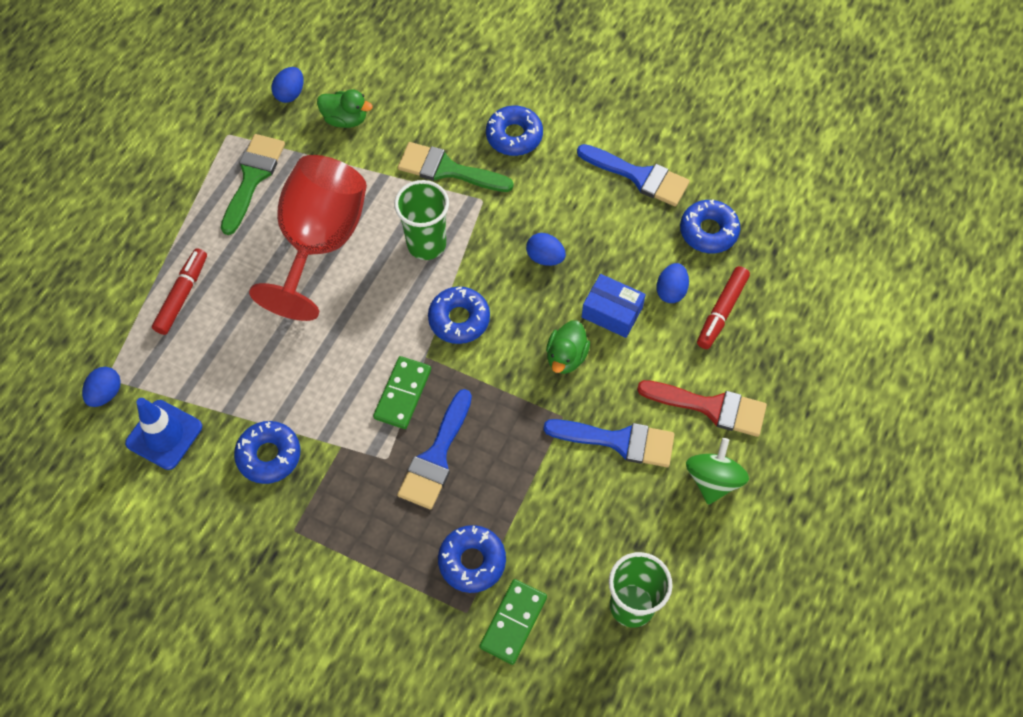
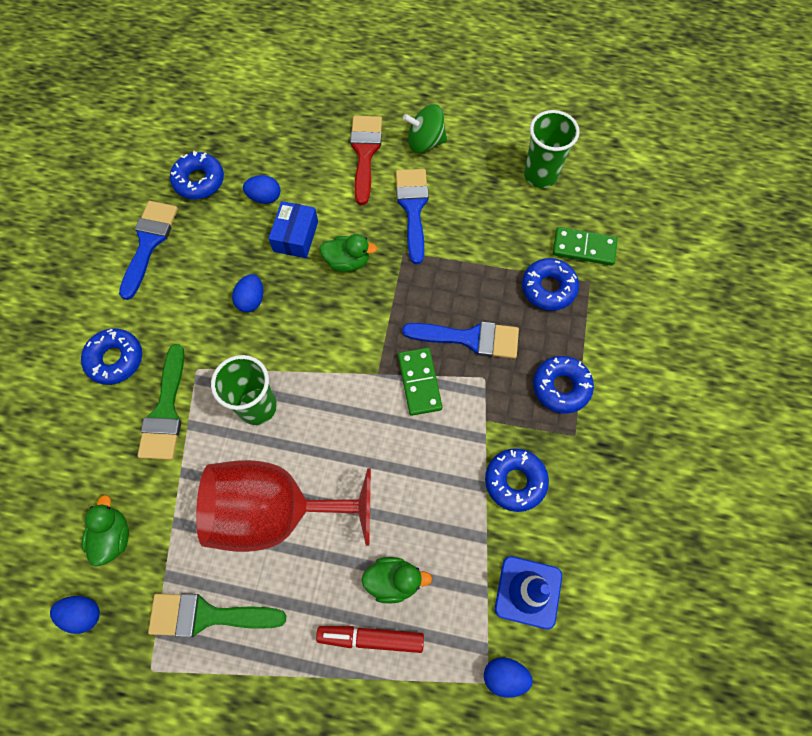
camera: 105 degrees left, 5 degrees up
(221, 324) = (394, 580): none -> green duck
(403, 394) = (419, 382): green domino -> green domino turned 75 degrees clockwise
(459, 319) = (332, 355): blue donut -> blue donut (561, 387)
(722, 311) = (276, 159): red marker -> none

